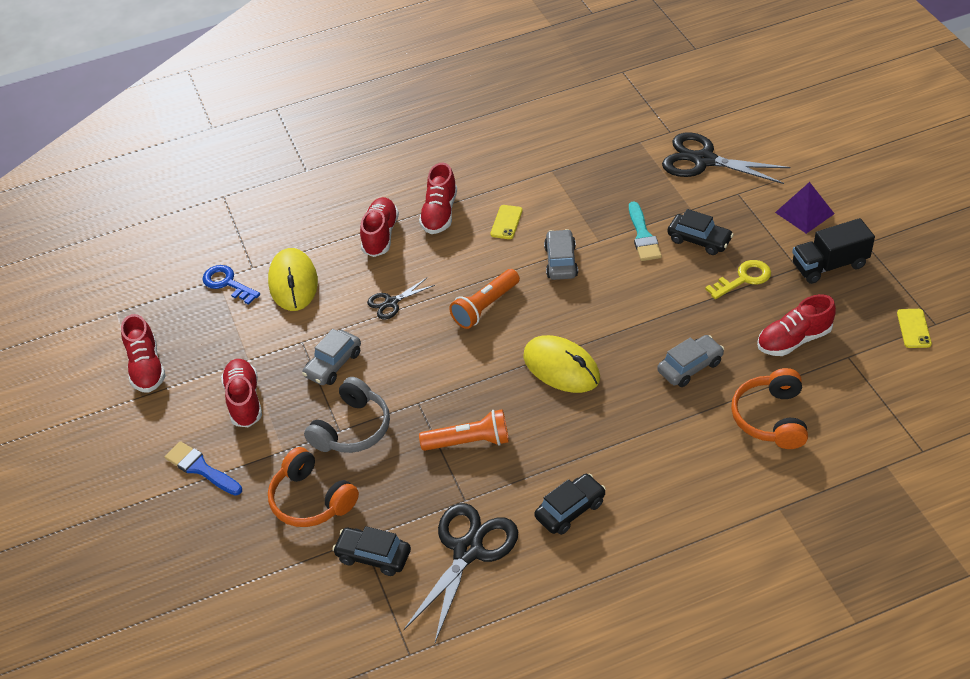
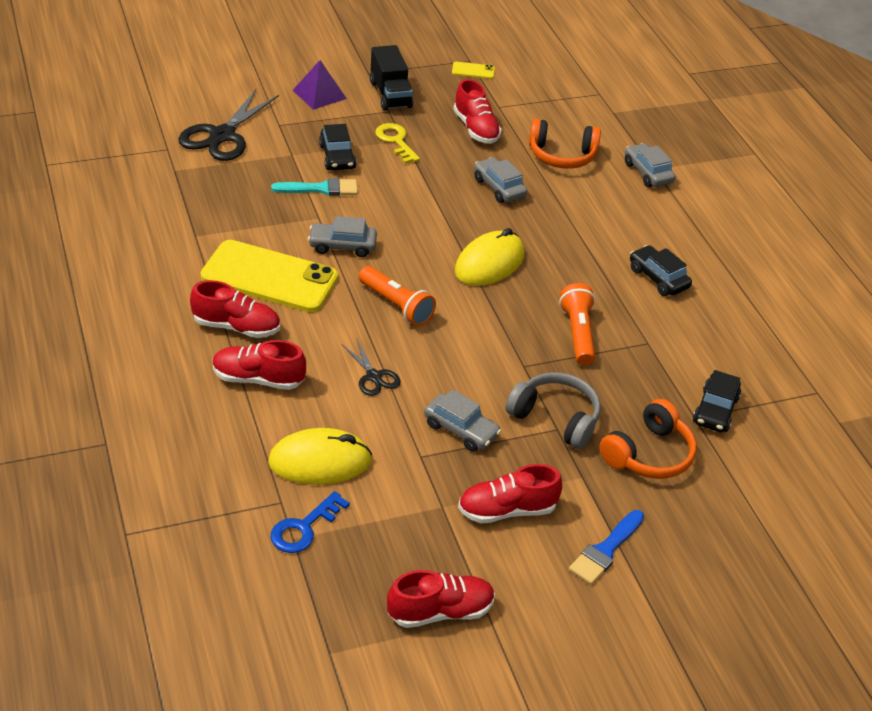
camera: 95 degrees left, 5 degrees down
(468, 550) = (705, 346): black scissors -> none
(506, 222) = (269, 277): yellow phone -> yellow phone, size x2.47
(699, 240) = (337, 157): black car -> black car turned 135 degrees clockwise
(767, 501) = (647, 173): none -> grey car

